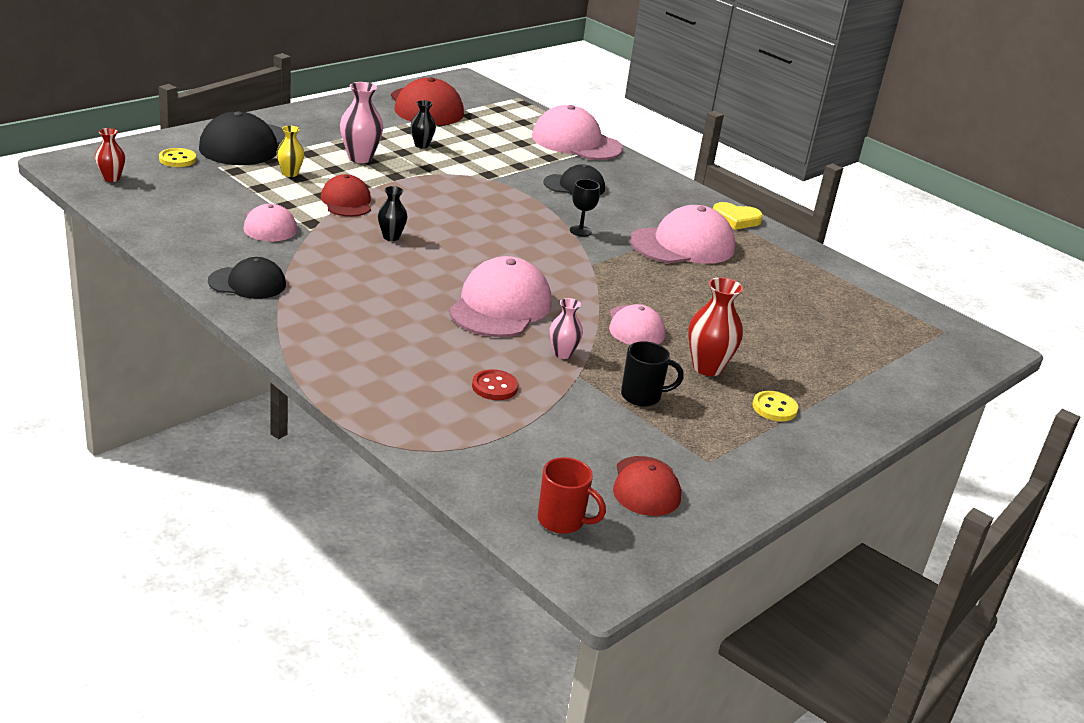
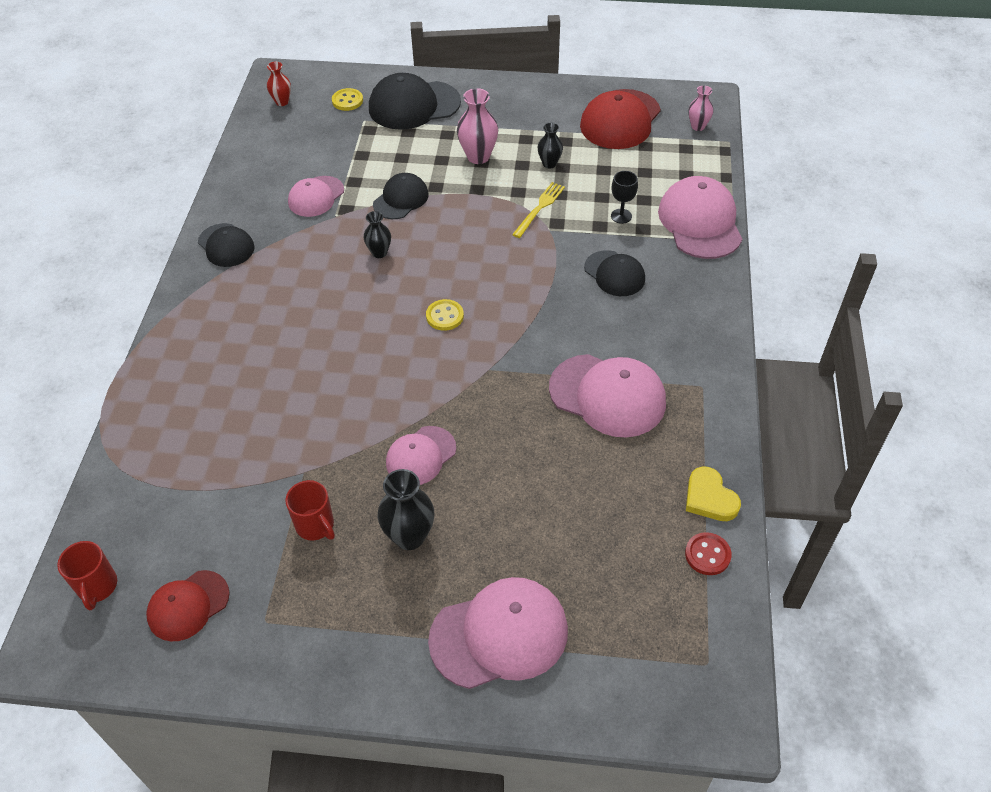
camera: 55 degrees right, 20 degrees up
(290, 173) = (402, 150): yellow vase -> none
(346, 201) = (401, 199): red cap -> black cap
(461, 171) = (539, 208): none -> yellow fork
(494, 387) = (233, 441): red button -> red button (707, 555)
(500, 306) = (352, 368): pink cap -> pink cap (499, 635)
(562, 353) = (325, 444): pink vase -> pink vase (698, 126)
(580, 231) = (538, 328): black goblet -> black goblet (621, 216)
(642, 396) = (316, 526): black mug -> red mug
(707, 368) = (409, 536): red vase -> black vase
(736, 219) = (714, 396): yellow heart -> yellow heart (709, 498)
(774, 408) = (395, 616): yellow button -> yellow button (445, 316)

